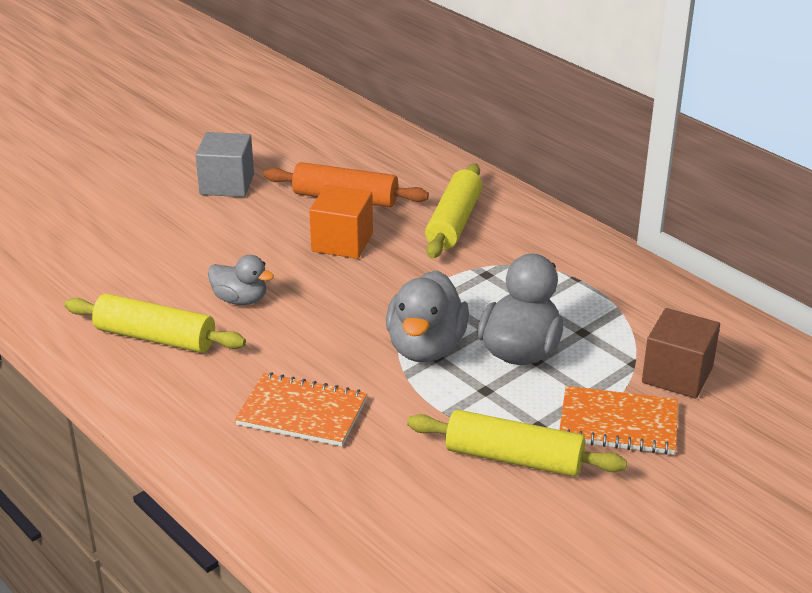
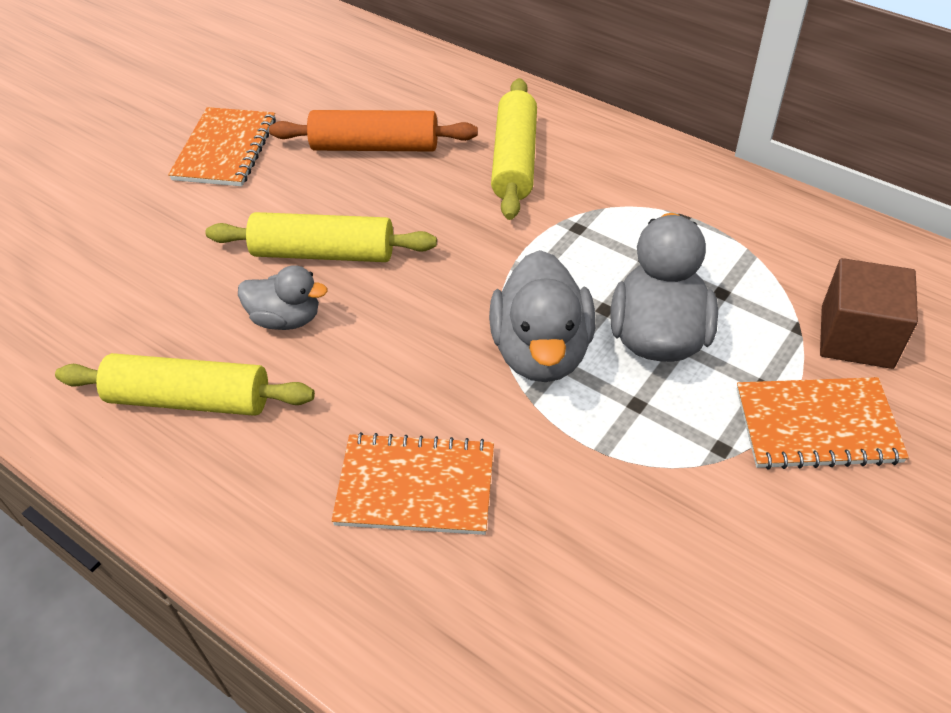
camera: 10 degrees left, 15 degrees up
(227, 184) = (225, 149): grey cube -> orange notebook
(342, 242) = (390, 210): orange cube -> none
(514, 458) = (710, 508): yellow rolling pin -> yellow rolling pin (324, 253)

